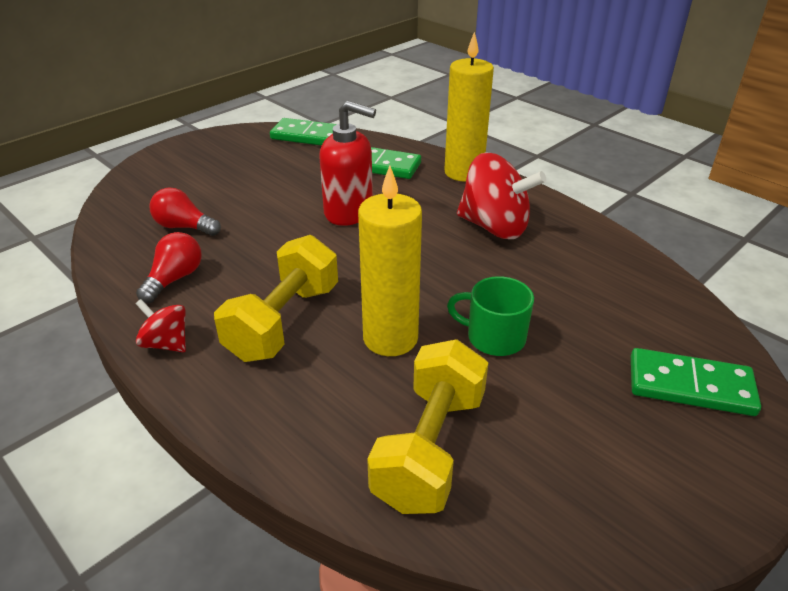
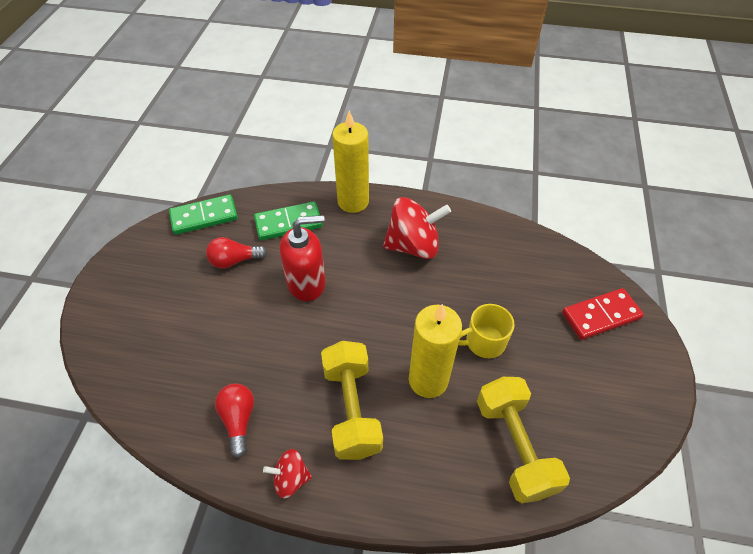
camera: 35 degrees left, 15 degrees up
(184, 227) = (195, 366): red light bulb -> red light bulb (234, 261)
(494, 337) = (484, 342): green mug -> yellow mug
(690, 386) = (601, 316): green domino -> red domino

